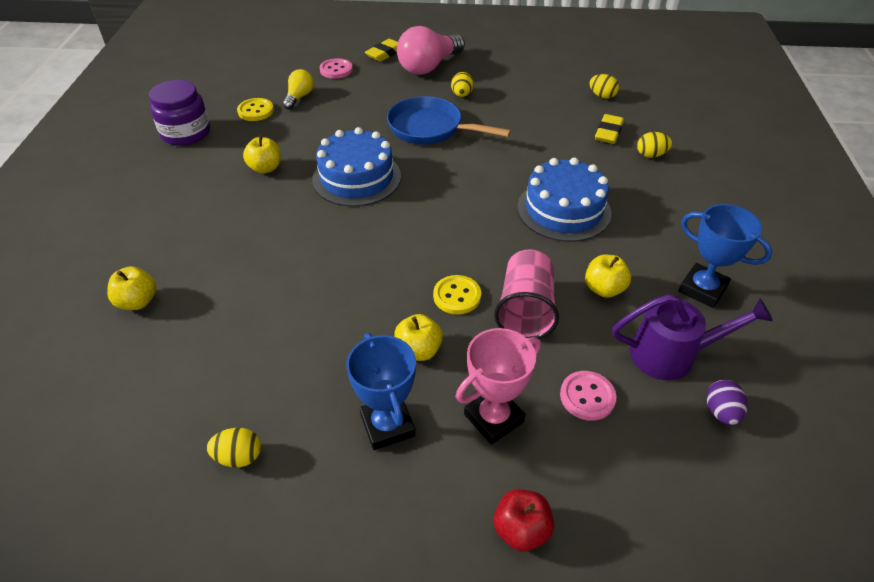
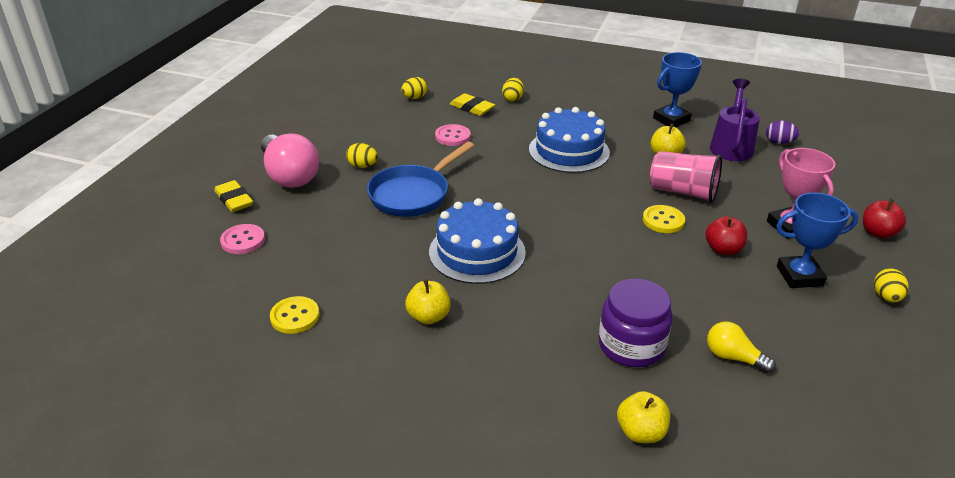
camera: 75 degrees left, 10 degrees down
(186, 133) = (309, 386): purple jar -> purple jar (631, 345)
(239, 457) = (838, 360): yellow egg -> yellow egg (886, 297)
(299, 97) = (287, 277): yellow light bulb -> yellow light bulb (733, 357)
(418, 350) = (723, 249): yellow apple -> red apple
(587, 397) = (768, 185): pink button -> pink button (452, 136)

